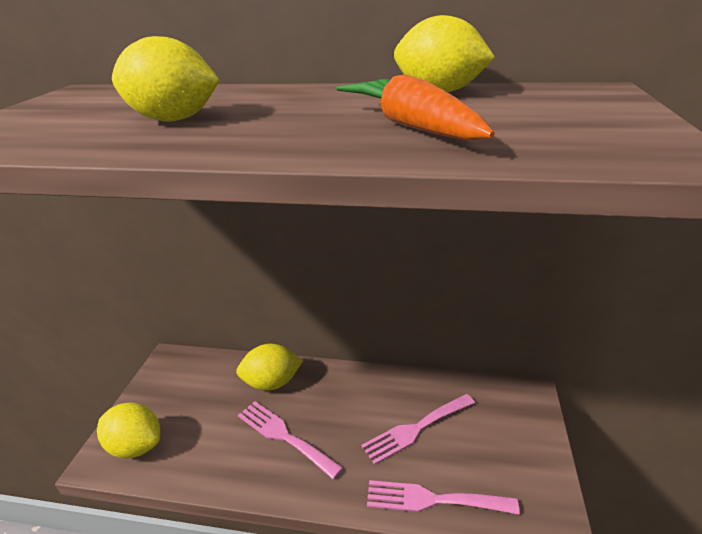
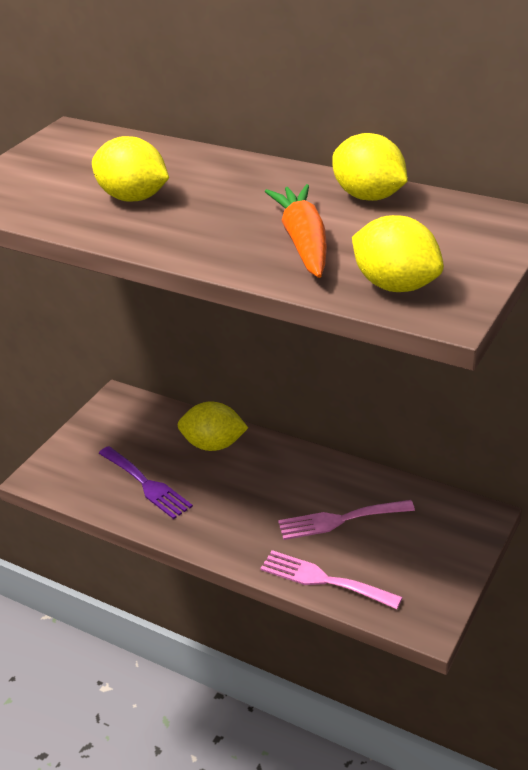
camera: 20 degrees right, 5 degrees up
(136, 446) = (70, 473): yellow lemon -> yellow lemon (395, 285)
(219, 439) = (146, 484): none -> purple fork
(284, 436) = (207, 496): pink fork -> none

